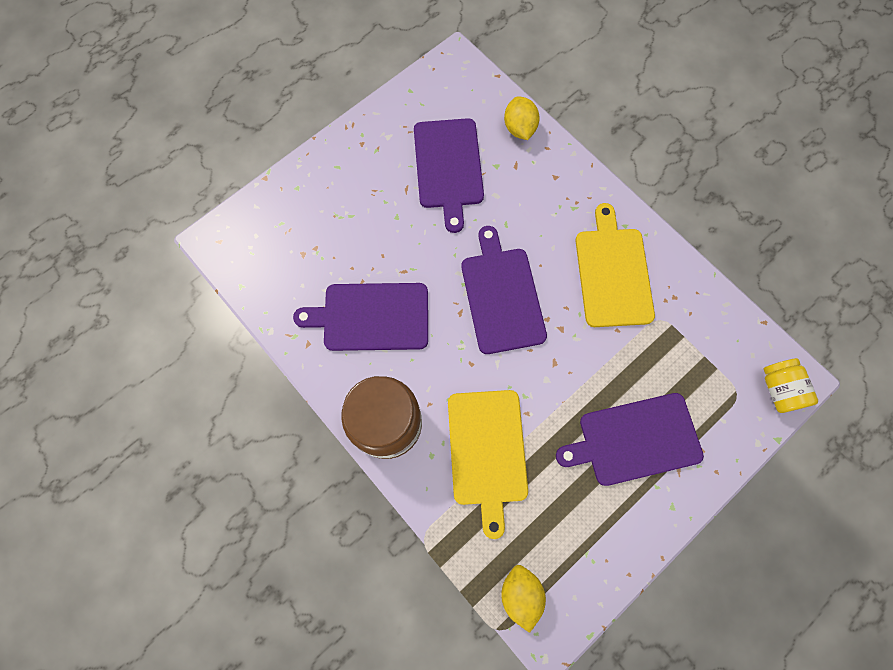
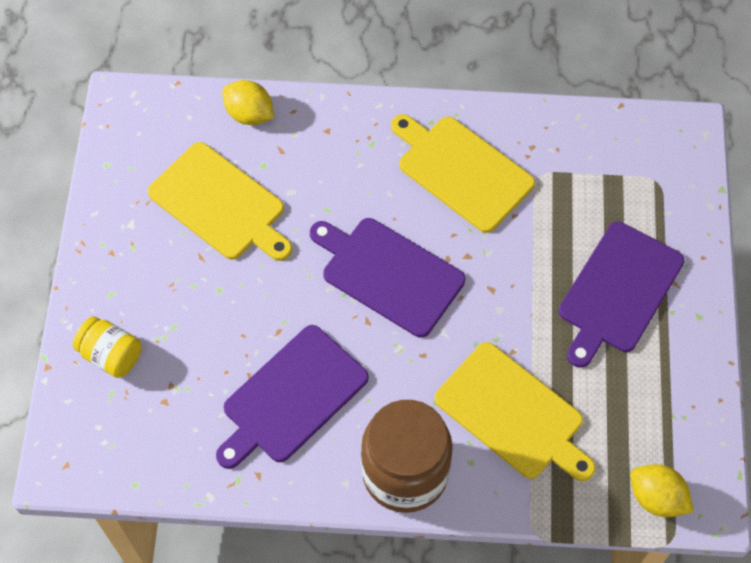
camera: 45 degrees left, 10 degrees down
(448, 167) = (220, 204): purple cutting board -> yellow cutting board
(779, 389) = (684, 149): yellow jar -> yellow jar (111, 355)

